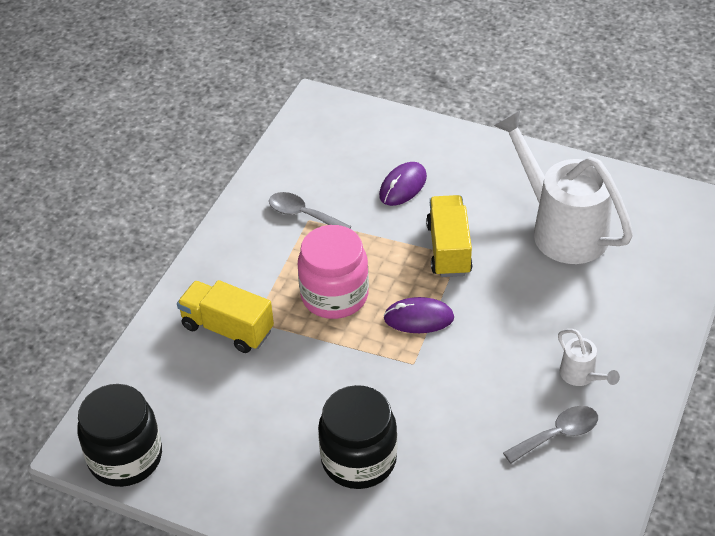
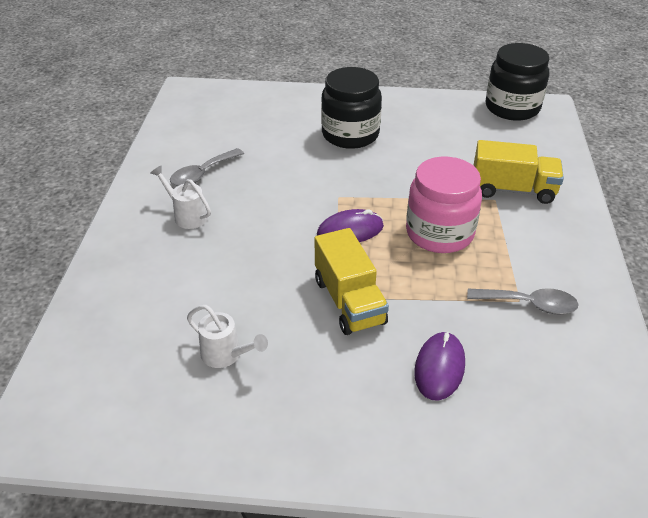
camera: 160 degrees right, 5 degrees down
(561, 228) = (226, 355): white watering can -> white watering can, size x0.43

